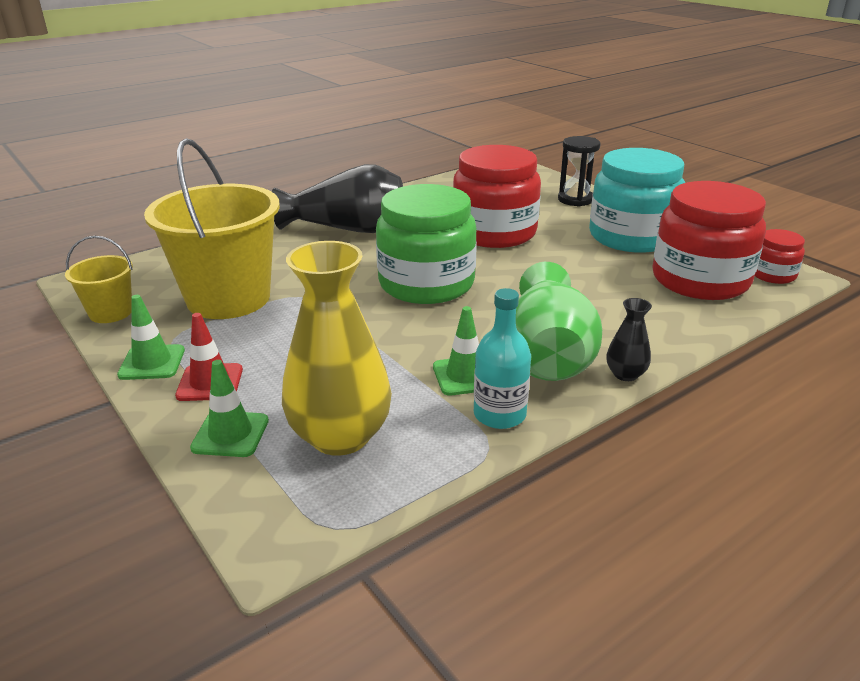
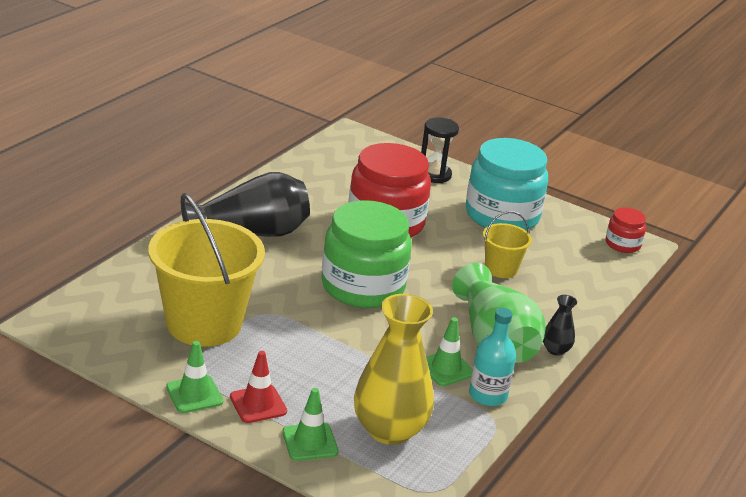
camera: 25 degrees left, 0 degrees up
(111, 312) = (110, 353): yellow bucket -> yellow bucket (501, 269)
(700, 280) = (572, 256): red jar -> none

